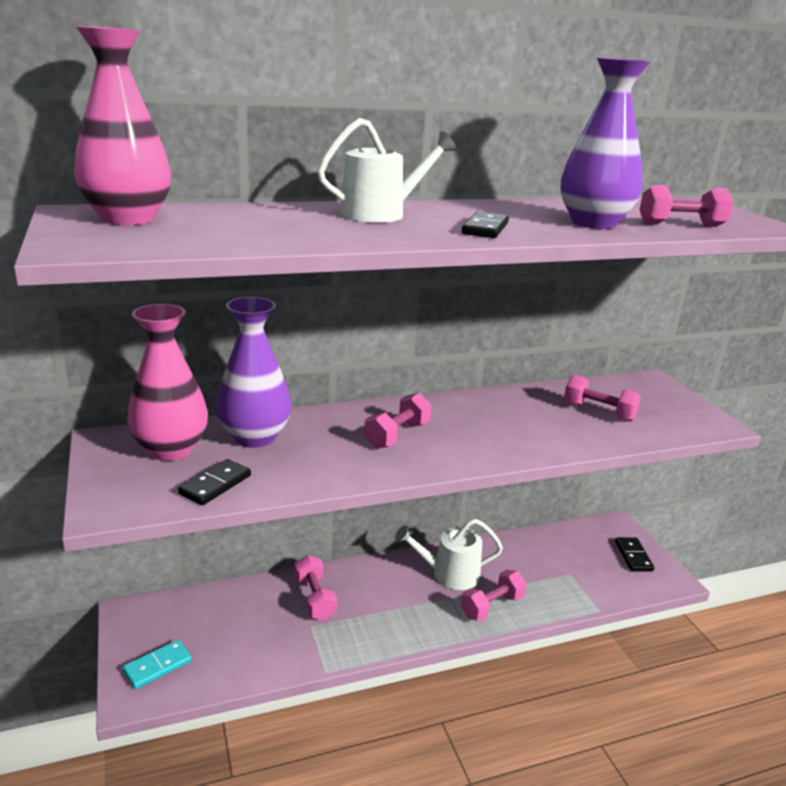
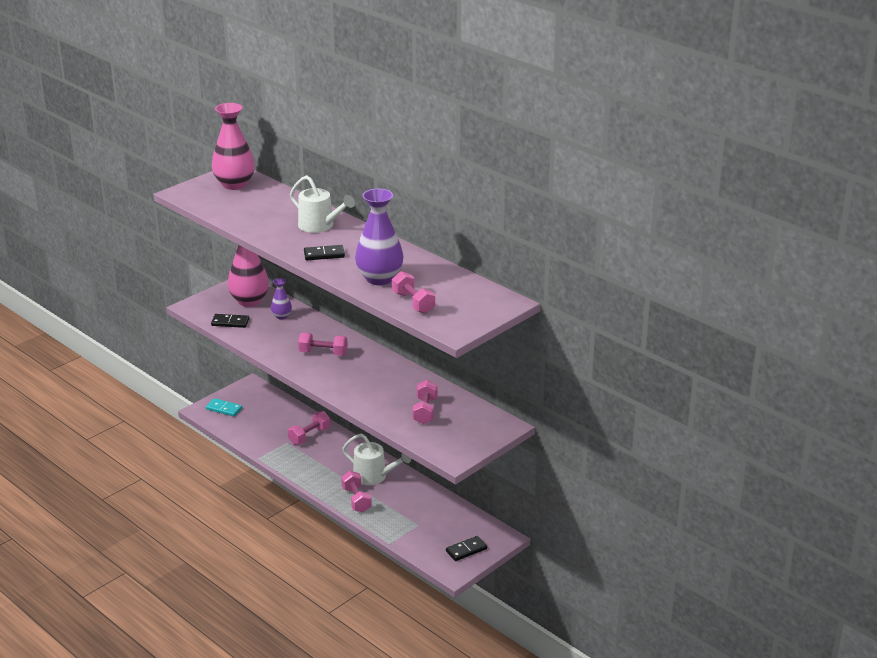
camera: 65 degrees right, 5 degrees up
(254, 437) = (281, 316): purple vase -> purple vase, size x0.50
(449, 574) = (374, 476): white watering can -> white watering can turned 150 degrees clockwise
(492, 606) = (356, 500): pink dumbbell -> pink dumbbell turned 45 degrees clockwise

